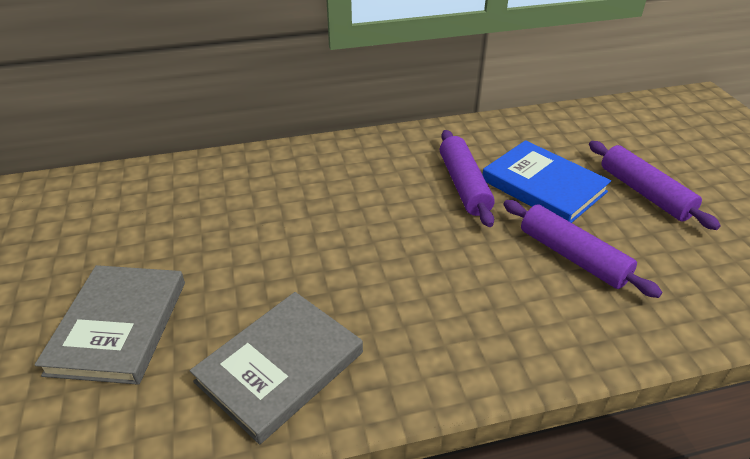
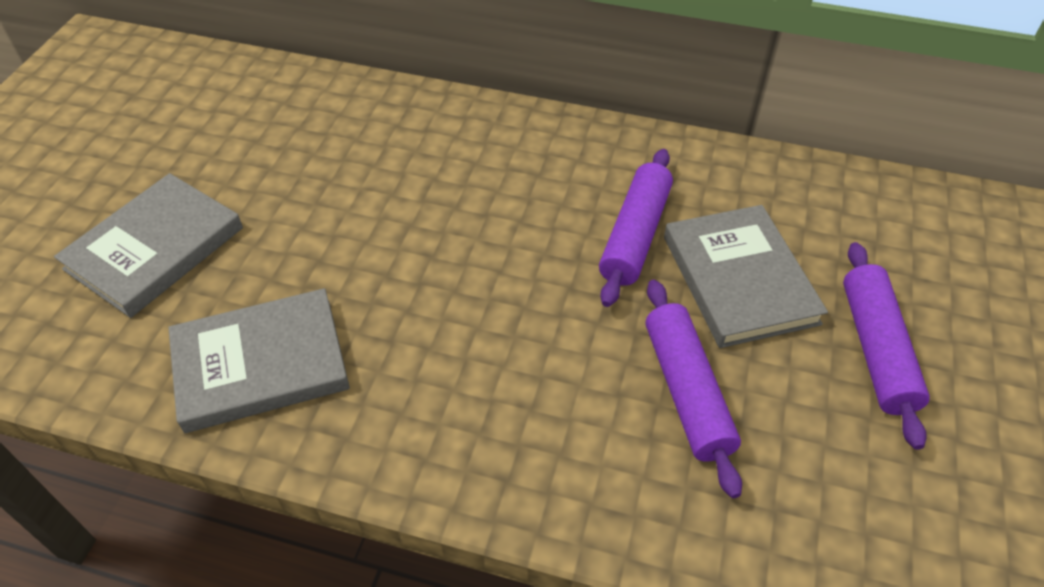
camera: 30 degrees right, 10 degrees up
(543, 186) = (739, 279): blue book -> grey book

